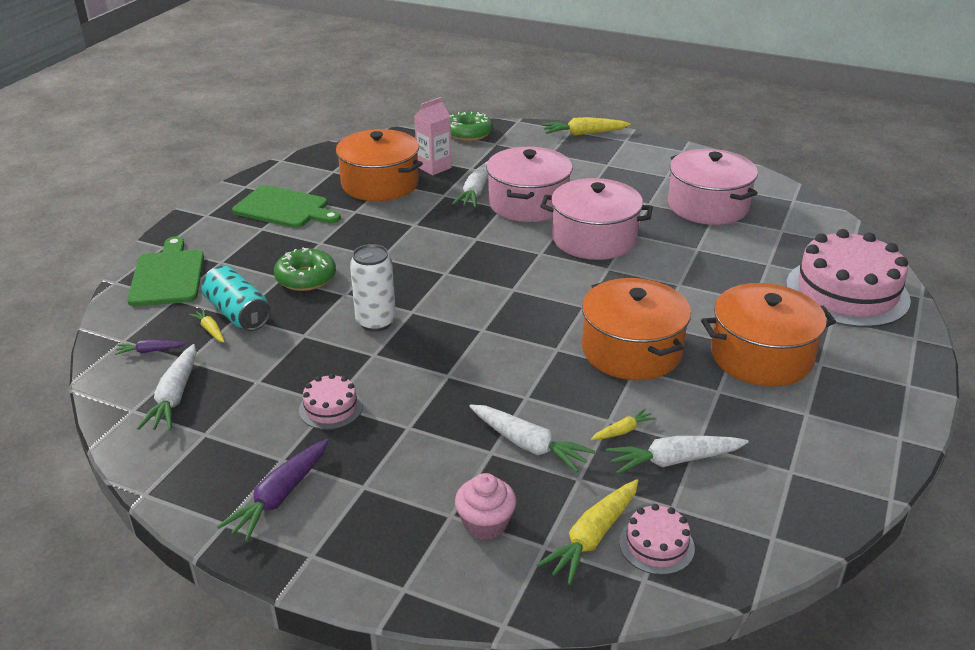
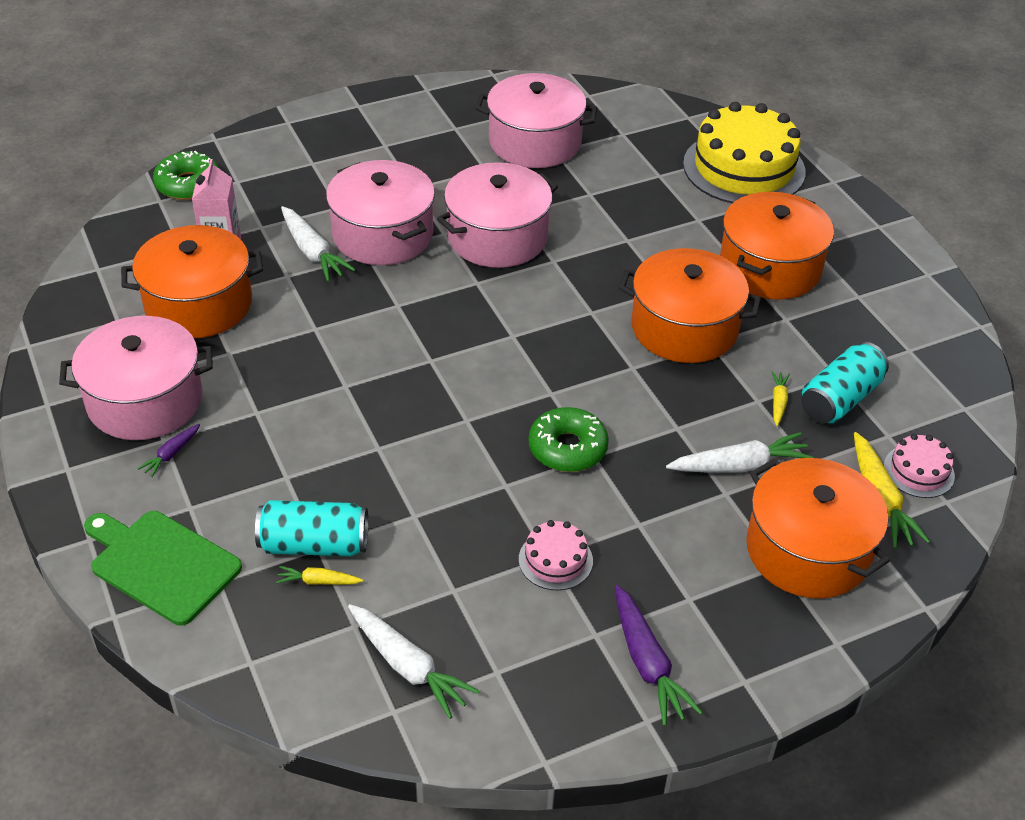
camera: 50 degrees left, 10 degrees up
(150, 351) = (299, 649): purple carrot -> purple carrot (171, 454)
(284, 208) = (145, 400): green cutting board -> pink pot
(306, 278) = (311, 459): green donut -> green donut (567, 448)
(376, 322) = (454, 453): white can -> none
(485, 523) = (808, 550): pink cupcake -> orange pot
(584, 134) = (307, 119): yellow carrot -> none
(674, 461) = (840, 399): white carrot -> turquoise can
(847, 292) = (744, 168): pink cake -> yellow cake

